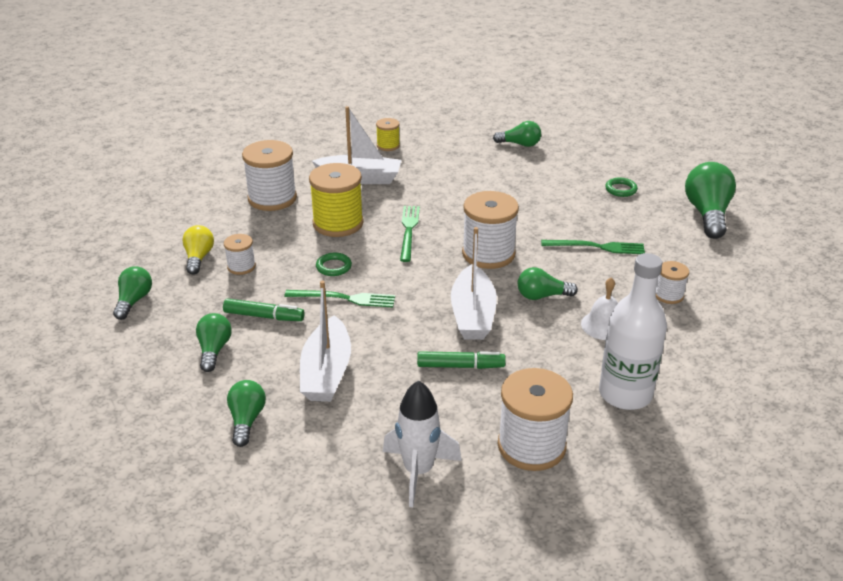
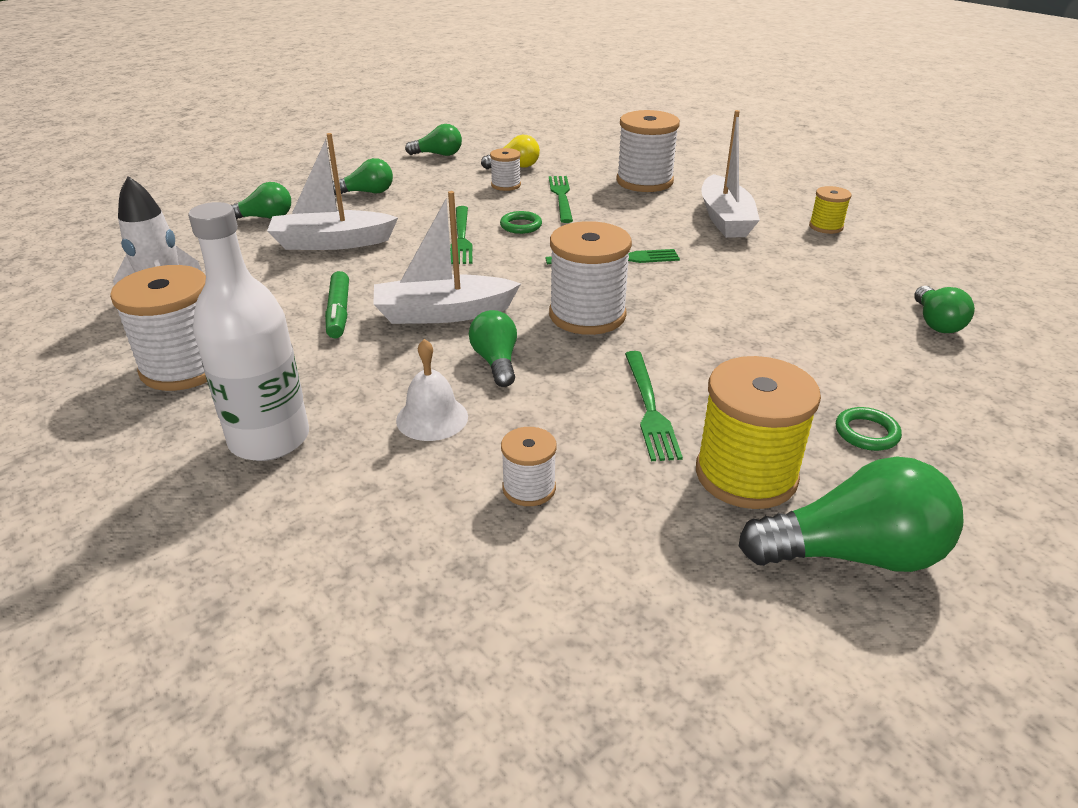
camera: 80 degrees right, 0 degrees up
(264, 316) = (423, 205): green marker -> none
(283, 241) = (561, 197): none -> green fork
(338, 223) = (612, 218): yellow spool -> yellow spool (746, 475)

